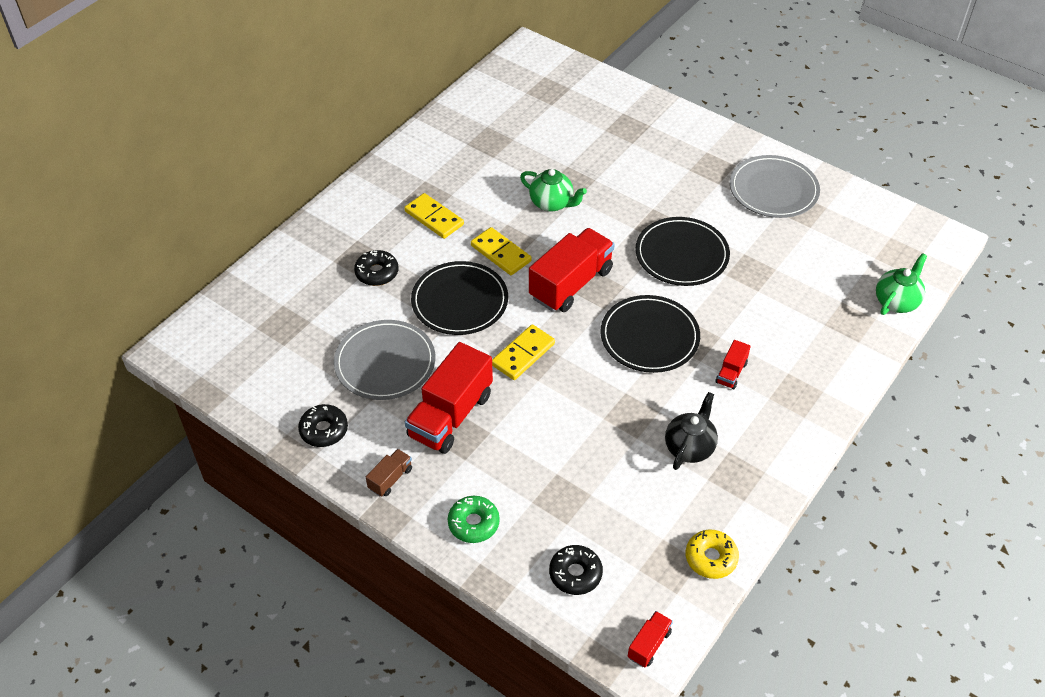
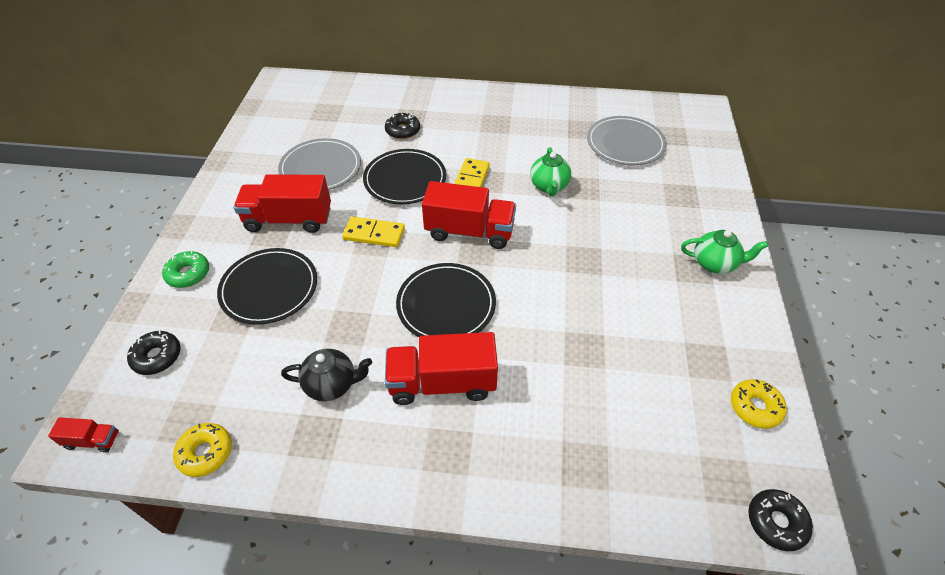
camera: 60 degrees right, 0 degrees up
(324, 430) = (243, 166): black donut -> black donut (776, 522)
(390, 479) = (213, 214): brown truck -> none
(434, 218) = (477, 134): yellow domino -> none
(681, 254) = (562, 289): black plate -> black plate (269, 288)
(731, 373) = (442, 382): red truck -> red truck, size x2.16
(773, 190) = (711, 326): grey plate -> grey plate (625, 144)
(854, 208) = (755, 407): none -> yellow donut
(896, 301) = (651, 504): green teapot -> green teapot (714, 264)

